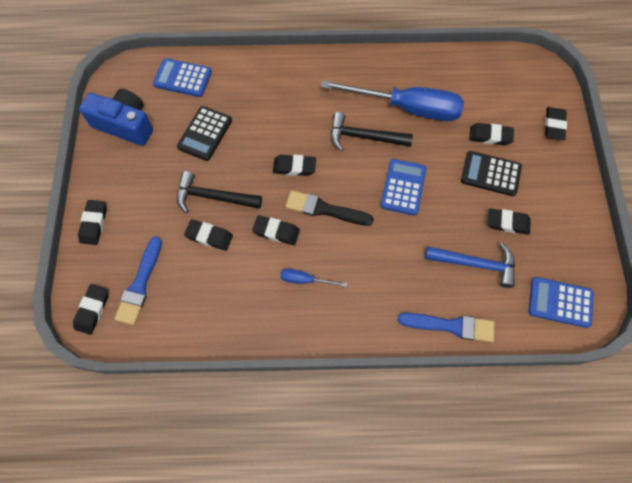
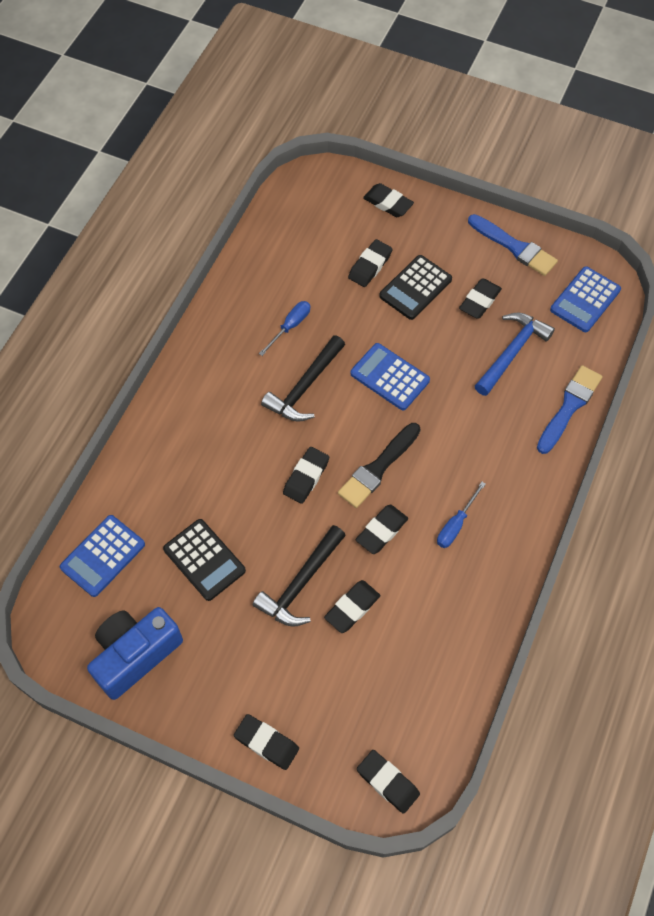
camera: 65 degrees left, 5 degrees down
(140, 284) = (379, 712): blue brush -> blue brush (514, 247)
(407, 108) = (290, 326): blue screwdriver -> blue screwdriver, size x0.42

